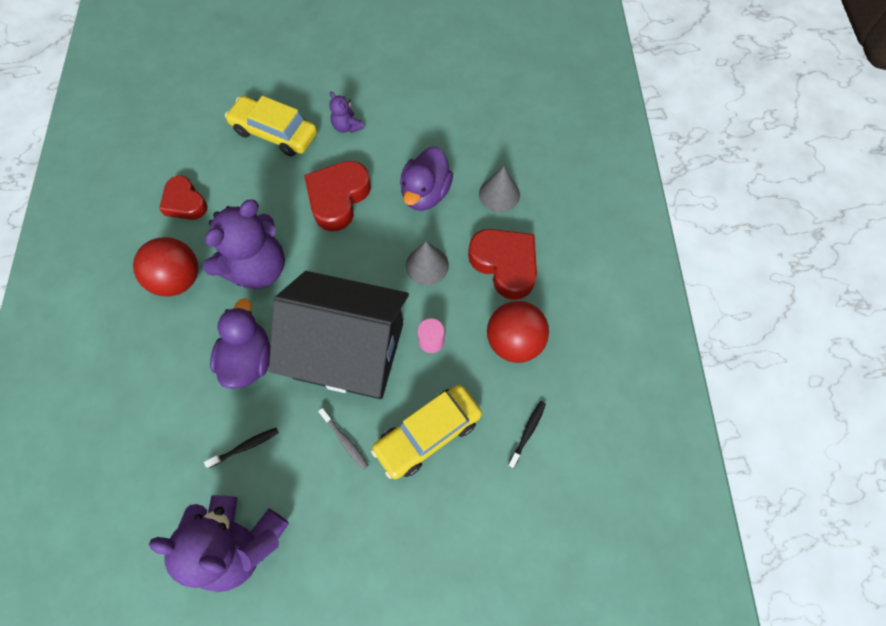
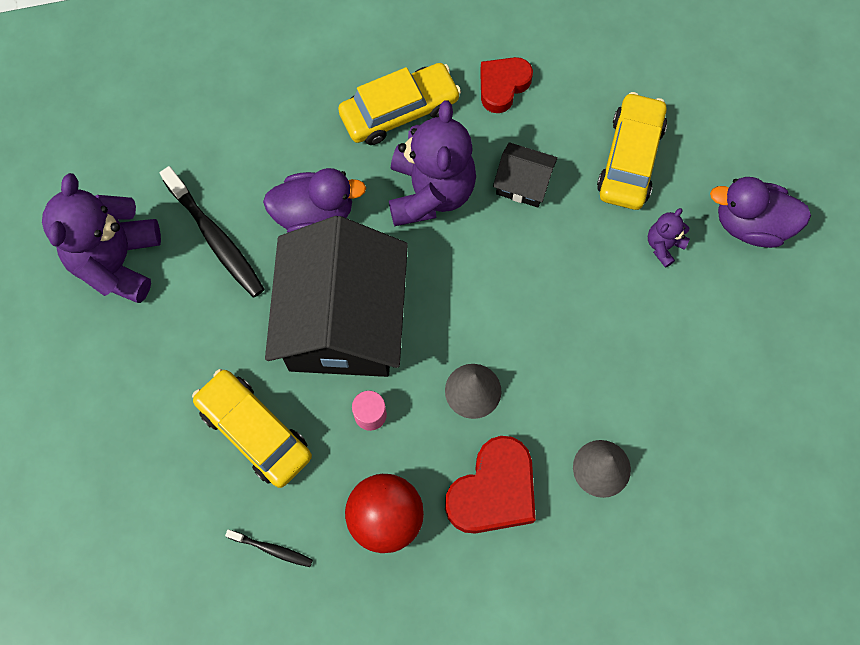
camera: 80 degrees right, 5 degrees up
(178, 279) = (399, 111): red ball -> yellow car
(245, 447) = (216, 238): black toothbrush -> black toothbrush, size x1.96
(257, 268) = (430, 192): purple teddy bear -> purple teddy bear turned 120 degrees counterclockwise
(271, 203) = (523, 183): none -> black house
(338, 198) = (548, 260): red heart -> none
(345, 440) = (235, 340): grey toothbrush -> none
(425, 193) = (580, 369): purple duck -> purple duck (751, 224)

